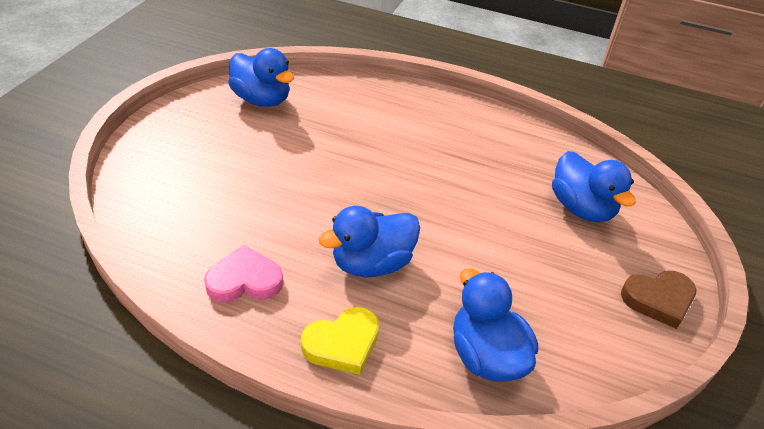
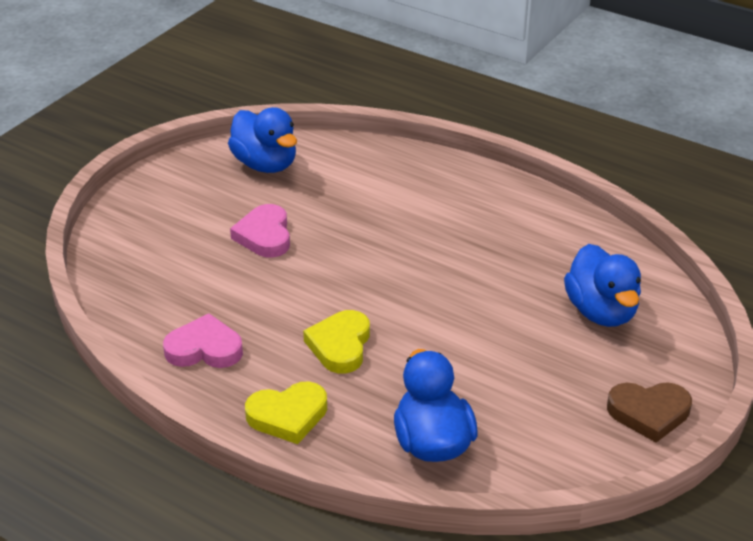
camera: 15 degrees right, 5 degrees down
(276, 163) = (264, 236): none -> pink heart
(372, 263) = (340, 345): blue duck -> yellow heart

